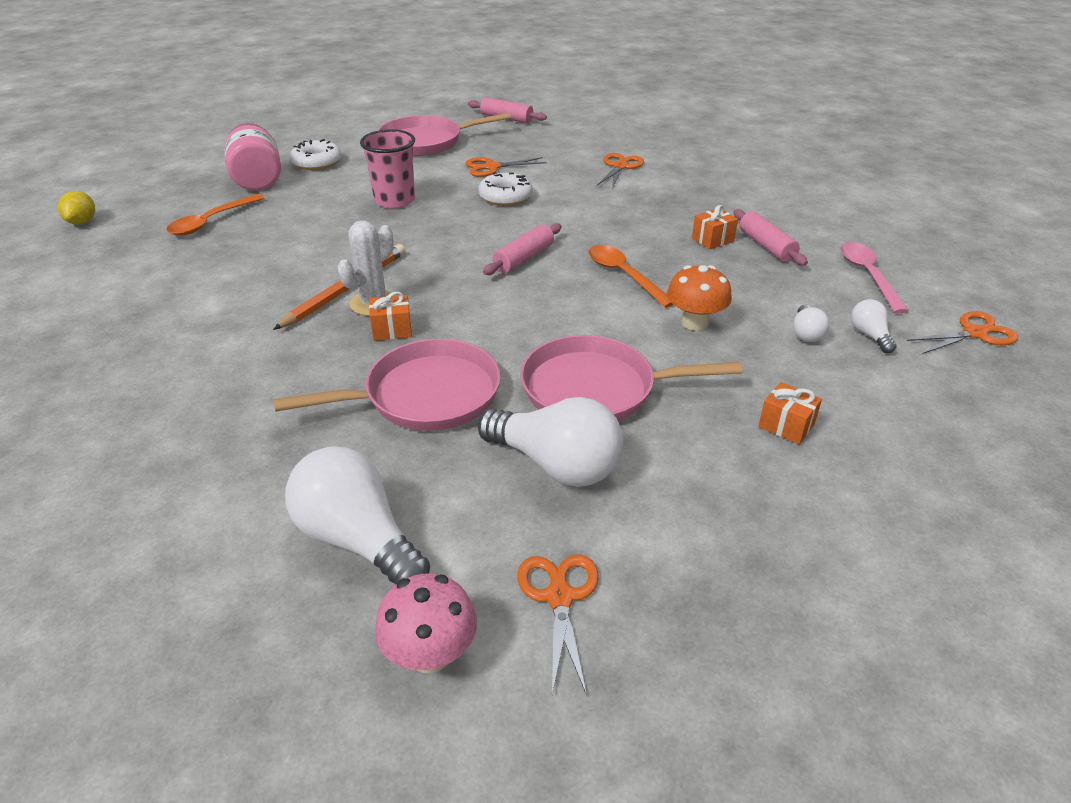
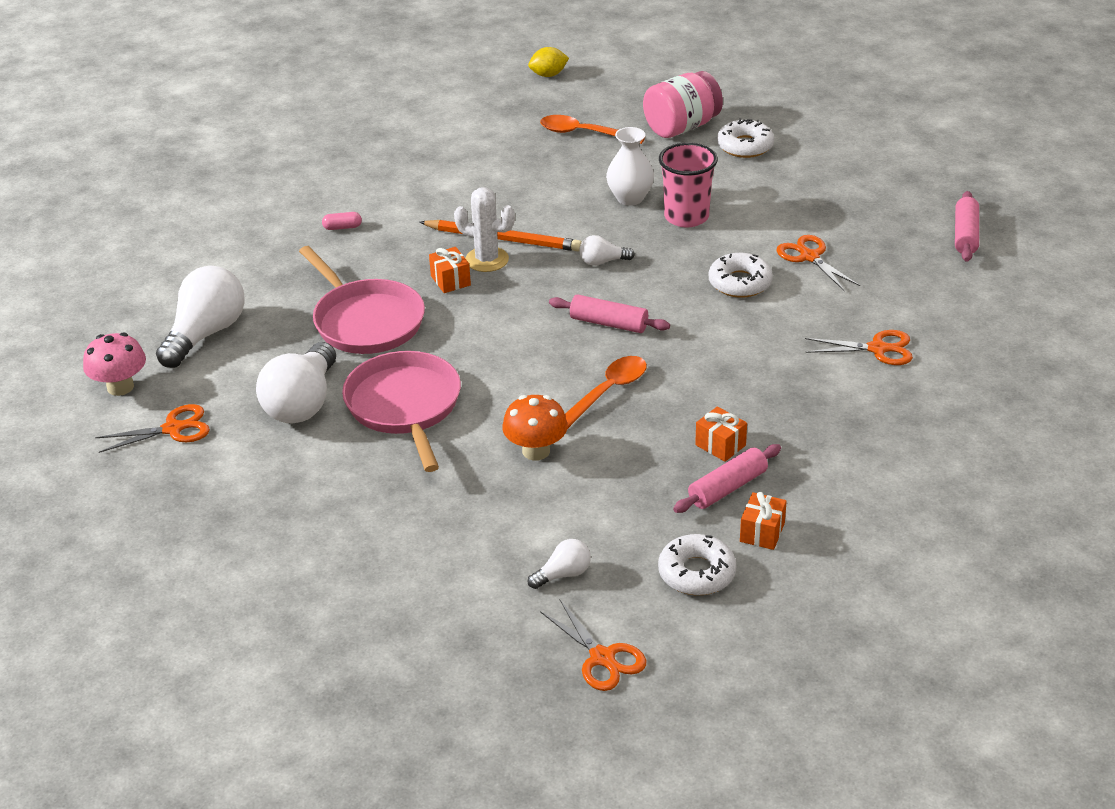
camera: 75 degrees right, 0 degrees up
(221, 389) = (342, 227): none -> pink capsule
(341, 218) = (630, 198): none -> white vase
(426, 142) = (847, 196): pink pan -> none
(786, 426) = (389, 522): orange gift -> orange gift (762, 532)
(806, 333) = (548, 528): white light bulb -> white light bulb (602, 262)
(868, 275) = (696, 573): pink spoon -> white donut

